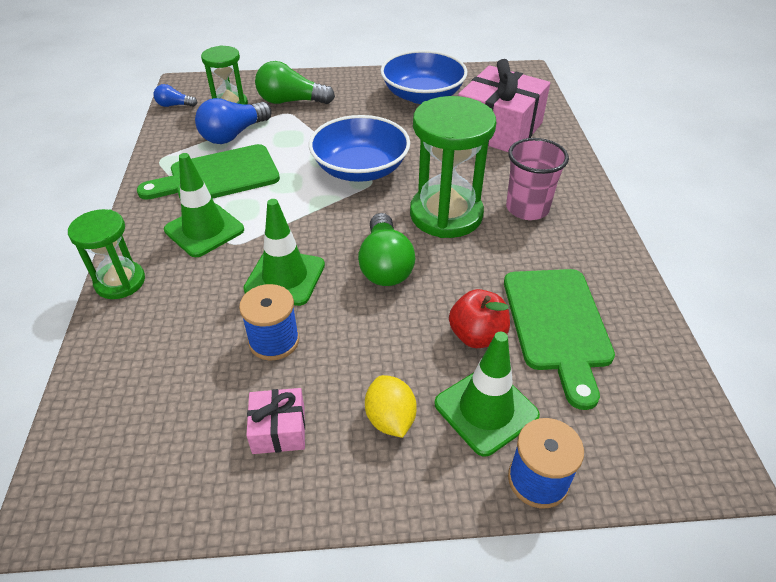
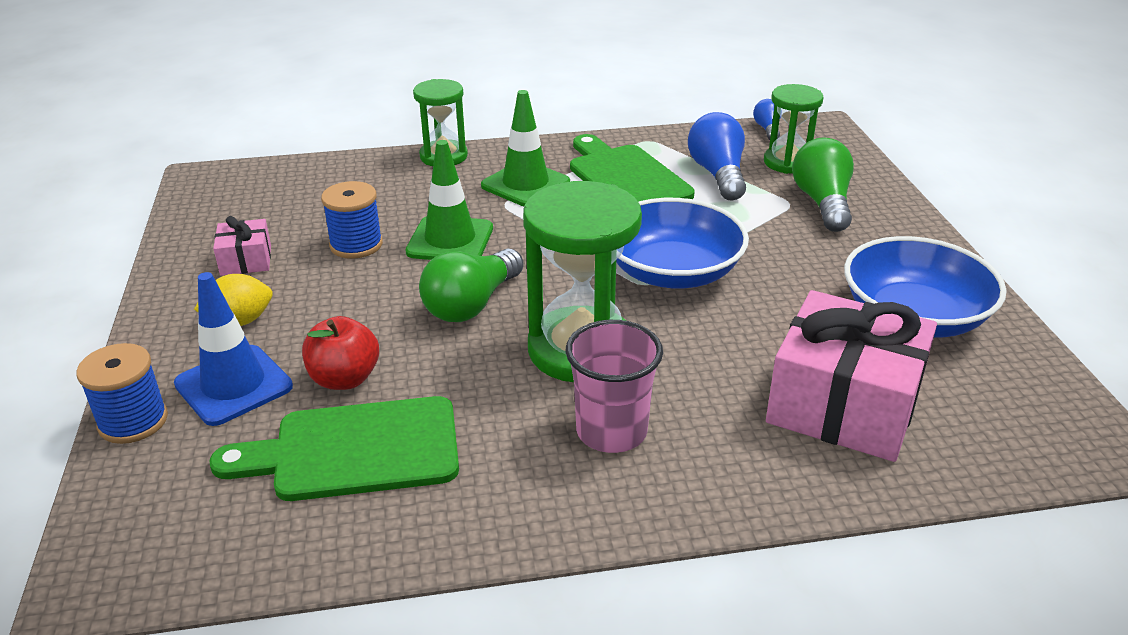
camera: 85 degrees right, 10 degrees down
(233, 135) = (718, 174): blue light bulb -> blue light bulb turned 45 degrees clockwise
(385, 265) = (471, 304): green light bulb -> green light bulb turned 45 degrees counterclockwise
(486, 410) = (233, 385): green traffic cone -> blue traffic cone

